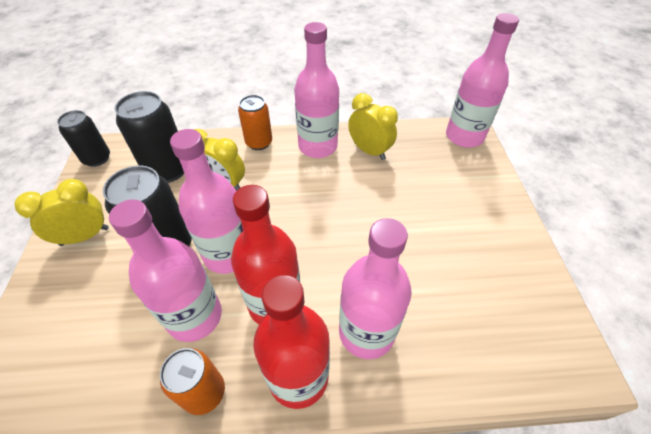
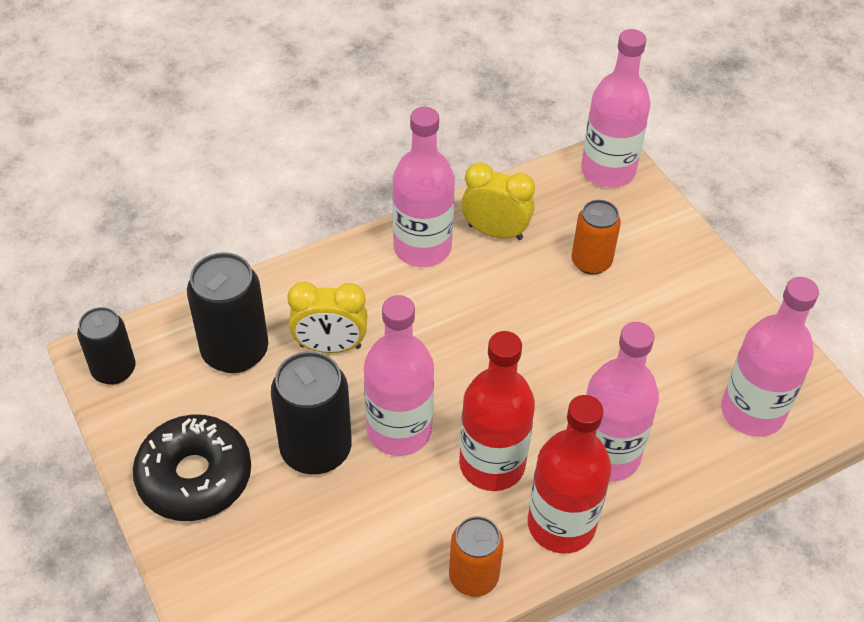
camera: 25 degrees left, 0 degrees up
(85, 236) = (195, 477): yellow clock -> black donut
(195, 316) = (409, 512): pink bottle -> pink bottle (752, 412)
(259, 143) = (336, 268): orange can -> orange can (591, 262)

